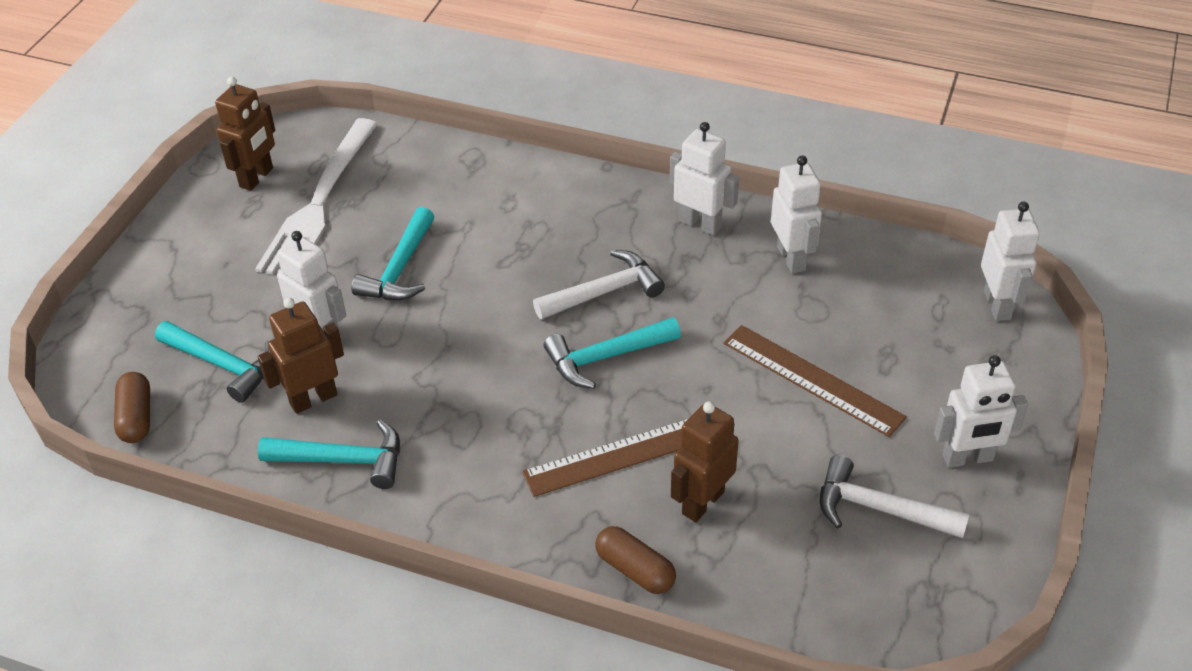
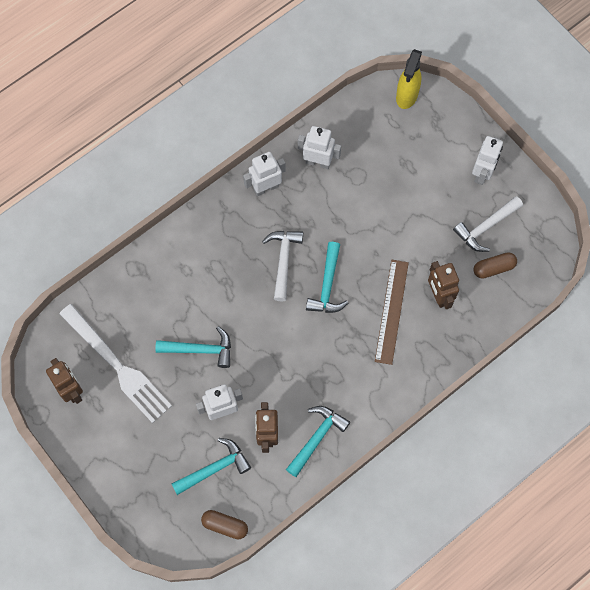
camera: 60 degrees left, 25 degrees up
(400, 269) = (200, 349): turquoise hammer -> turquoise hammer turned 45 degrees counterclockwise
(635, 570) = (457, 344): brown capsule -> brown capsule (493, 268)
(812, 379) = (399, 204): brown ruler -> none
(997, 305) = (406, 96): white robot -> yellow spray bottle

